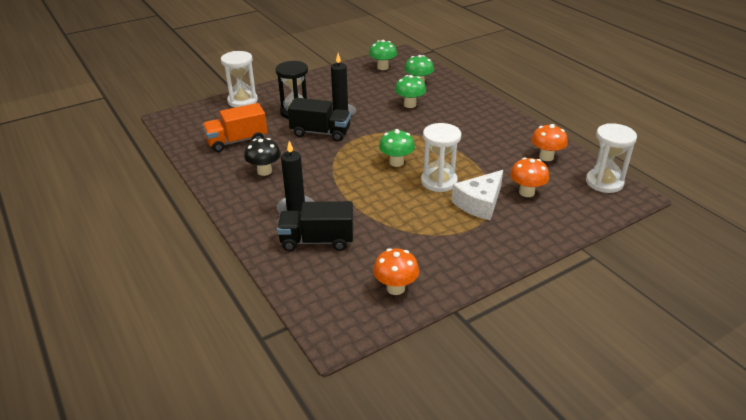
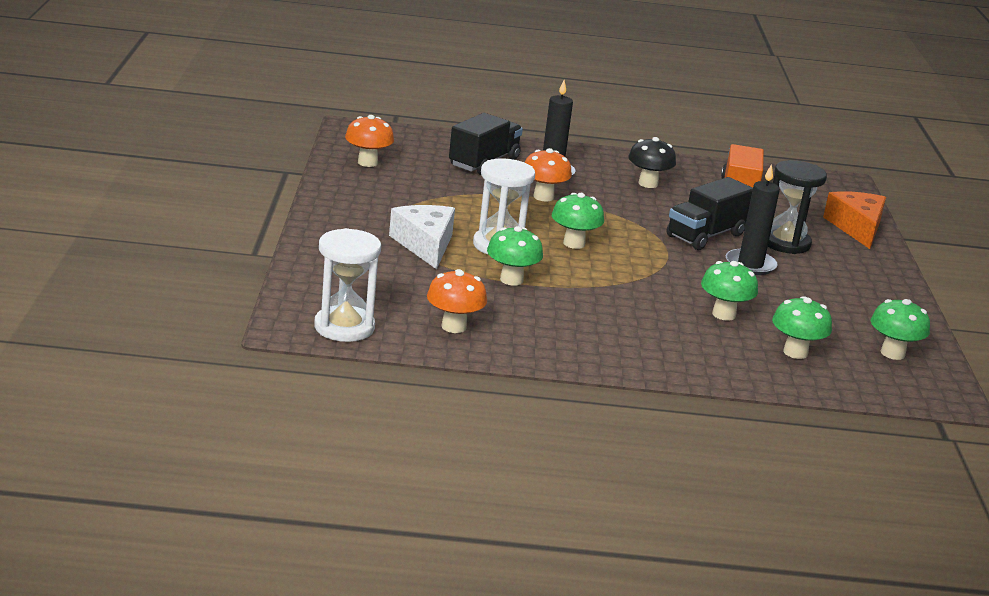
camera: 120 degrees right, 10 degrees down
(242, 101) = (856, 228): white hourglass -> orange cheese
(472, 162) = (511, 280): none -> green mushroom
(526, 192) = (403, 276): orange mushroom -> orange mushroom (543, 197)

